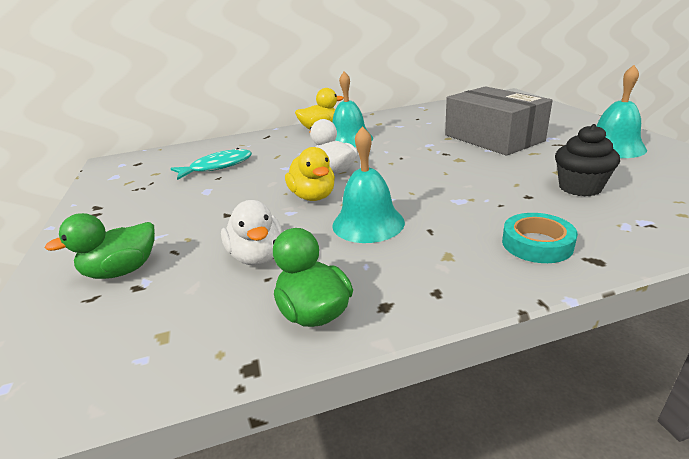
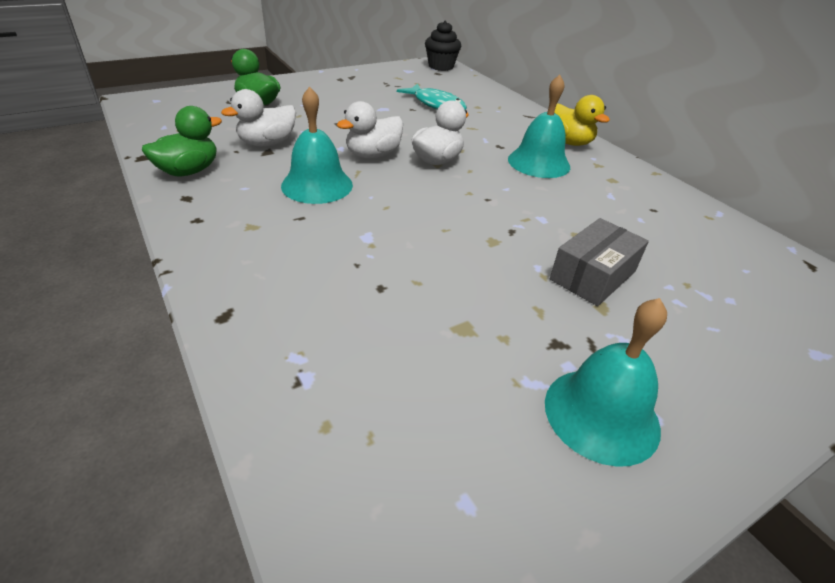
camera: 70 degrees right, 10 degrees up
(313, 196) = (373, 155): yellow duck -> white duck
(493, 138) = (592, 275): grey box -> grey box, size x0.59
(537, 244) = (264, 280): turquoise tape -> none
(580, 188) = (410, 337): black cupcake -> black cupcake (441, 66)

